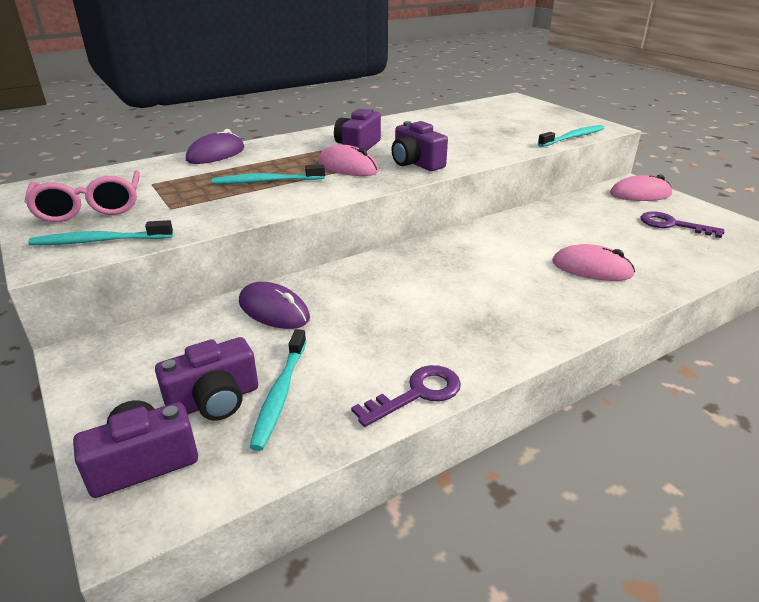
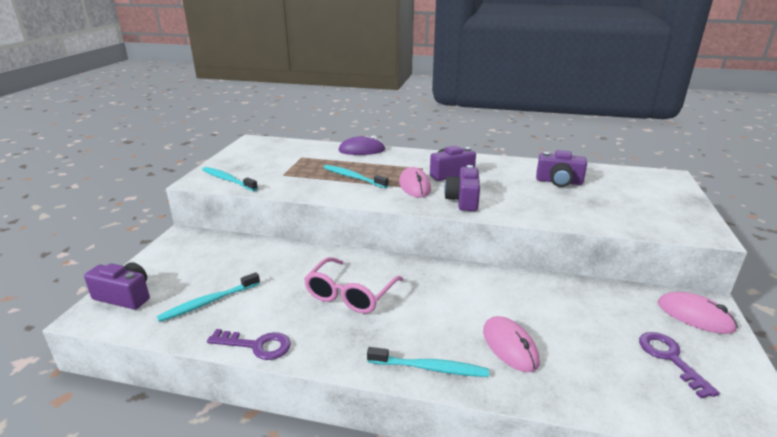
camera: 45 degrees right, 5 degrees down
(90, 208) = (255, 161): pink glasses -> pink glasses (350, 294)
(214, 400) = (184, 287): purple camera -> purple camera (559, 182)
(273, 310) = (278, 258): purple mouse -> none
(573, 137) = (645, 230): turquoise toothbrush -> turquoise toothbrush (430, 368)

